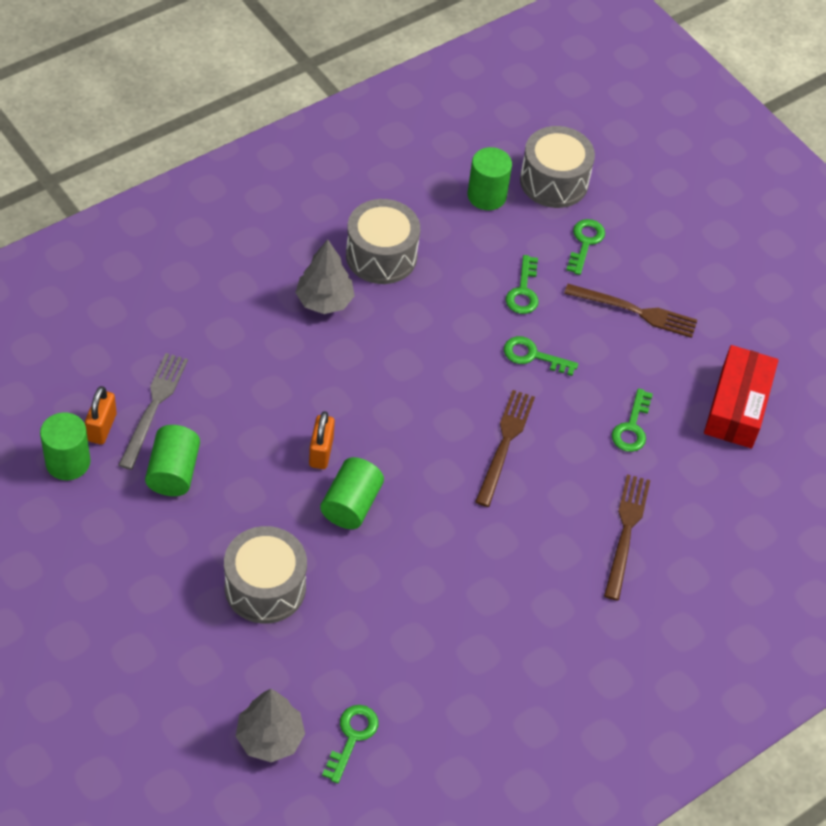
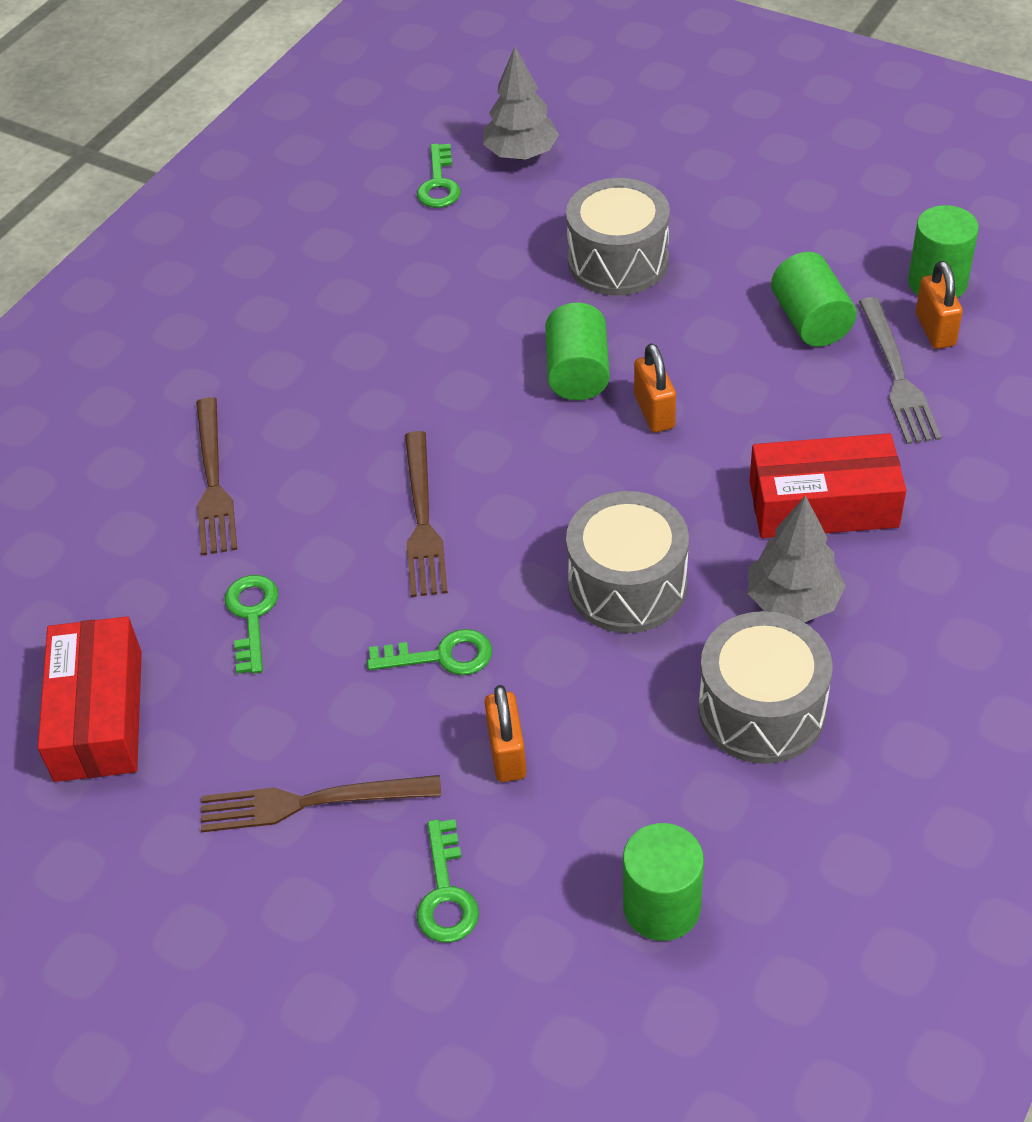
camera: 165 degrees right, 5 degrees down
(265, 346) = (823, 504): none -> red box
(523, 291) = (507, 753): green key -> orange padlock
(554, 181) = (559, 999): grey drum -> grey drum (627, 585)

